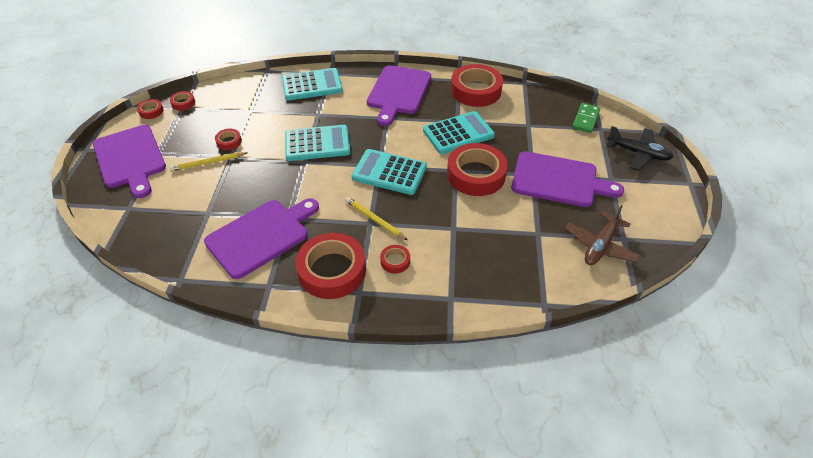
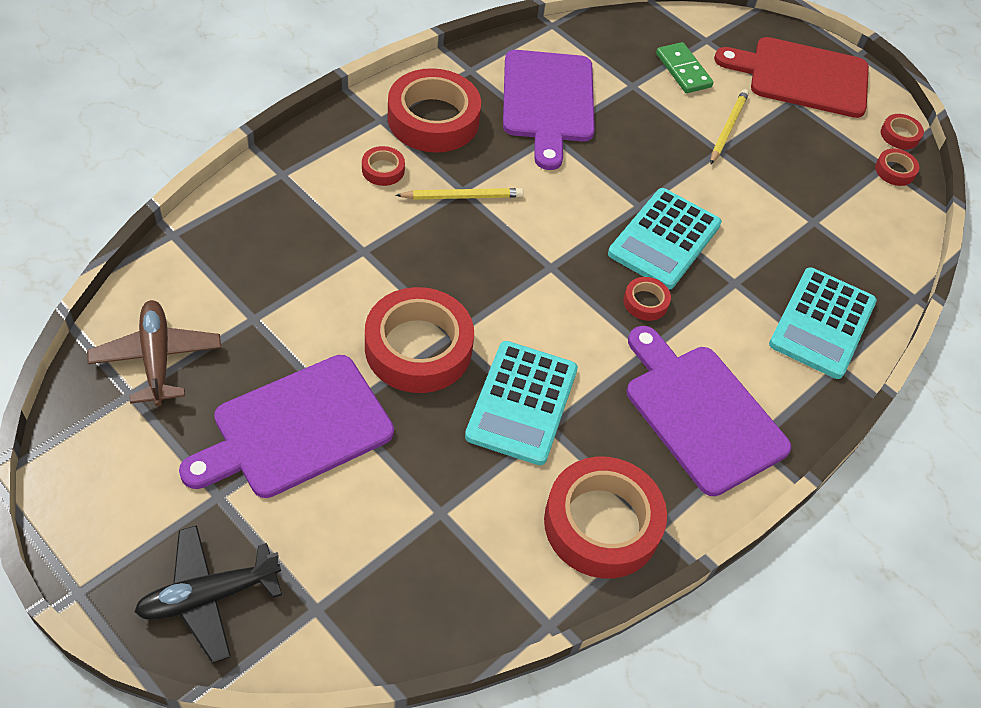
camera: 125 degrees right, 5 degrees up
(130, 159) = (802, 77): purple cutting board -> red cutting board
(229, 141) = (756, 165): red tape -> red tape (645, 302)
(389, 172) = (527, 266): turquoise calculator -> none
(585, 119) = (359, 613): green domino -> green domino (683, 70)

